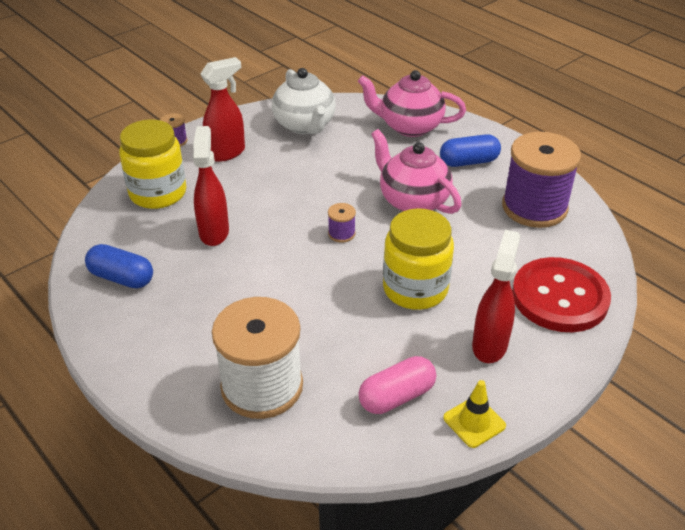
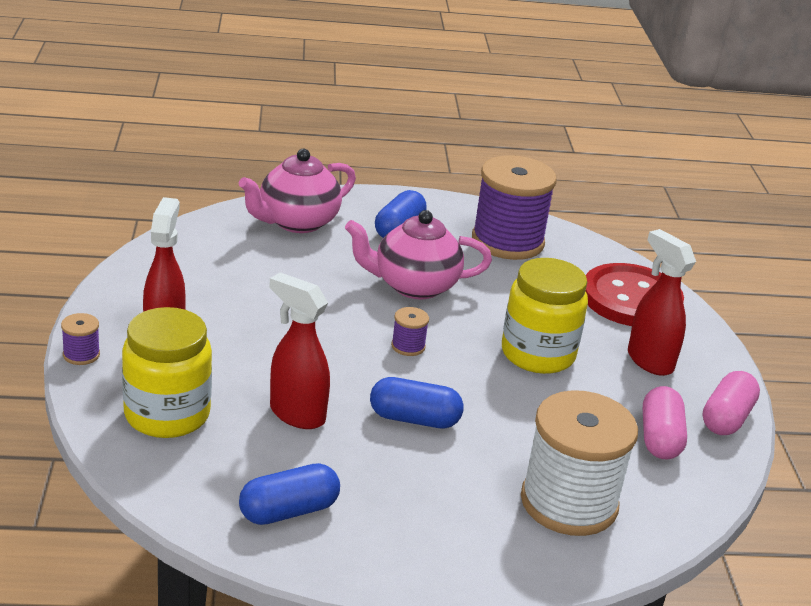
camera: 55 degrees left, 10 degrees down
(268, 276) = (414, 419): none -> blue capsule
(305, 125) = (195, 269): white teapot -> none
(474, 422) = (726, 418): yellow traffic cone -> pink capsule

